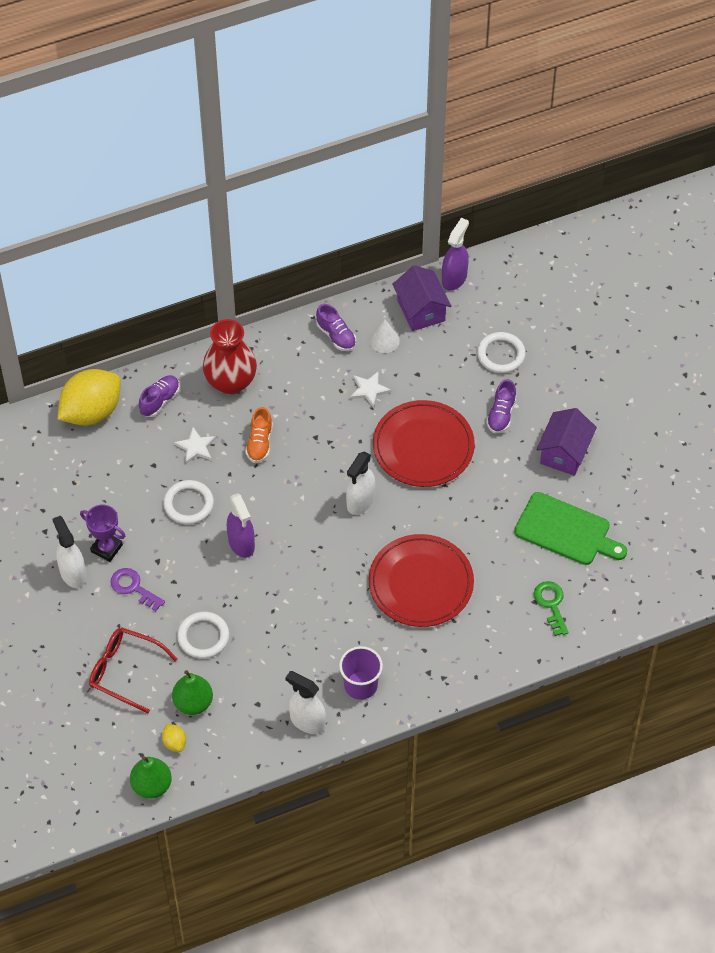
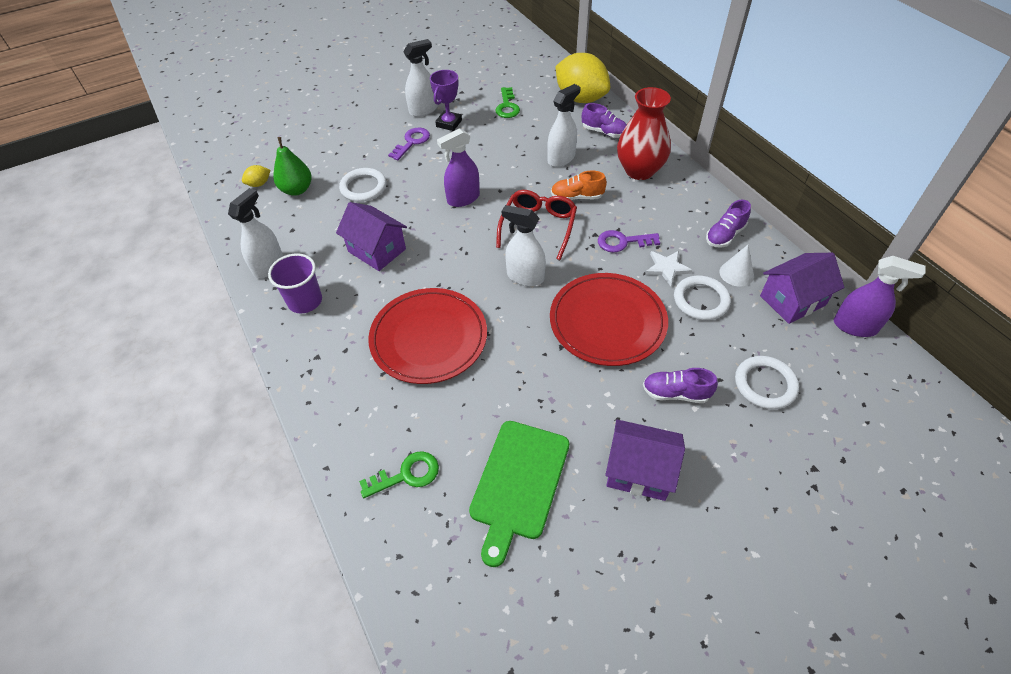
camera: 85 degrees right, 5 degrees down
(88, 486) = (507, 106): none -> green key
(125, 671) = (331, 148): red glasses -> red glasses (538, 227)
(152, 785) = (220, 176): green pear -> none
(188, 504) = (500, 162): white ring -> white ring (701, 300)
(196, 447) = (561, 158): white star -> white spray bottle
(303, 624) = (377, 250): none -> purple house
(330, 417) = (622, 242): none -> purple key

